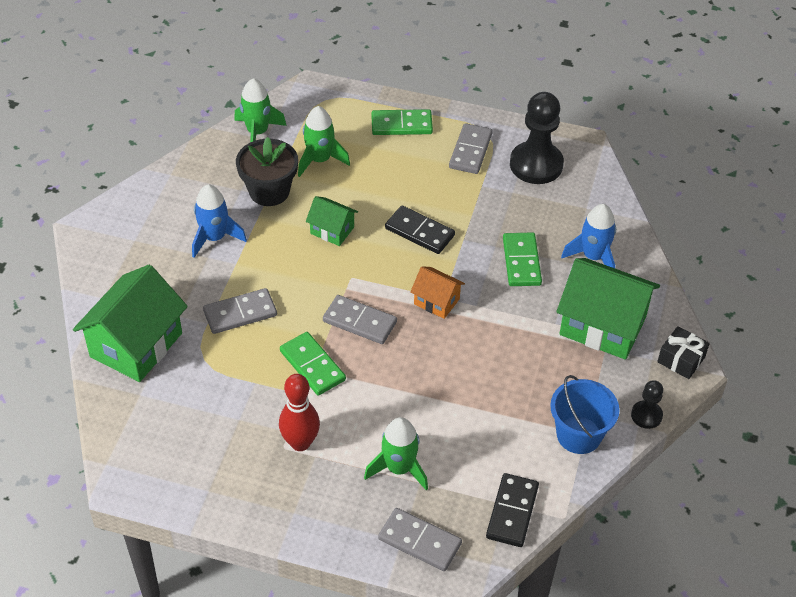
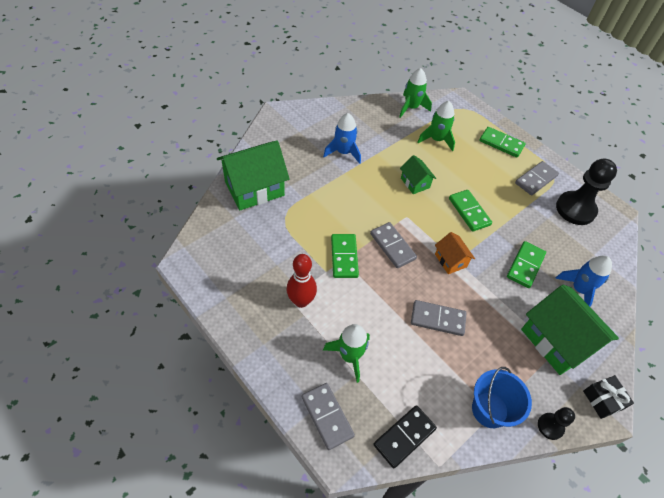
camera: 30 degrees right, 5 degrees up
(240, 313) = (325, 202): grey domino -> grey domino (437, 319)
(269, 191) = (394, 142): black flower pot -> none
(419, 232) = (469, 212): black domino -> green domino

